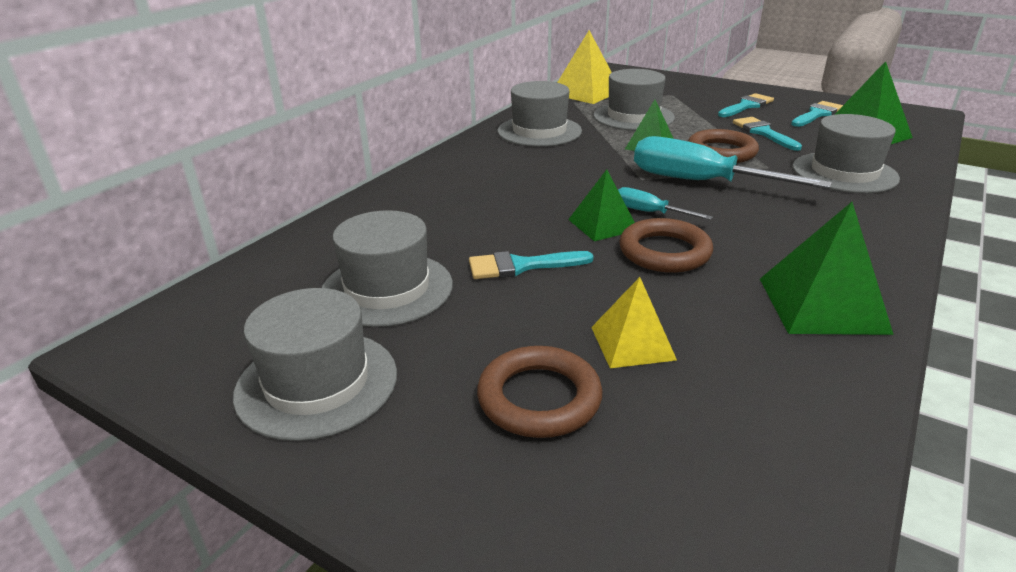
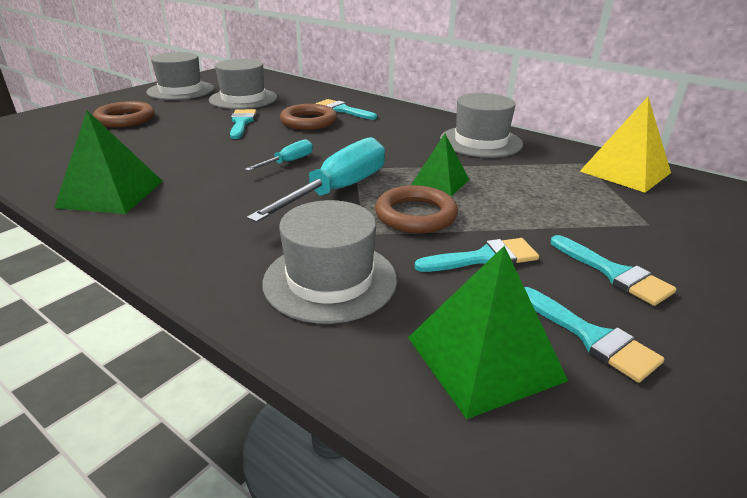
camera: 95 degrees right, 0 degrees up
(444, 200) = (342, 110): none -> turquoise brush
(603, 224) = (279, 146): green pyramid -> none
(632, 343) = (140, 139): yellow pyramid -> none
(633, 117) = (535, 186): grey hat -> none
(664, 252) = (225, 158): brown ring -> brown ring (308, 121)

